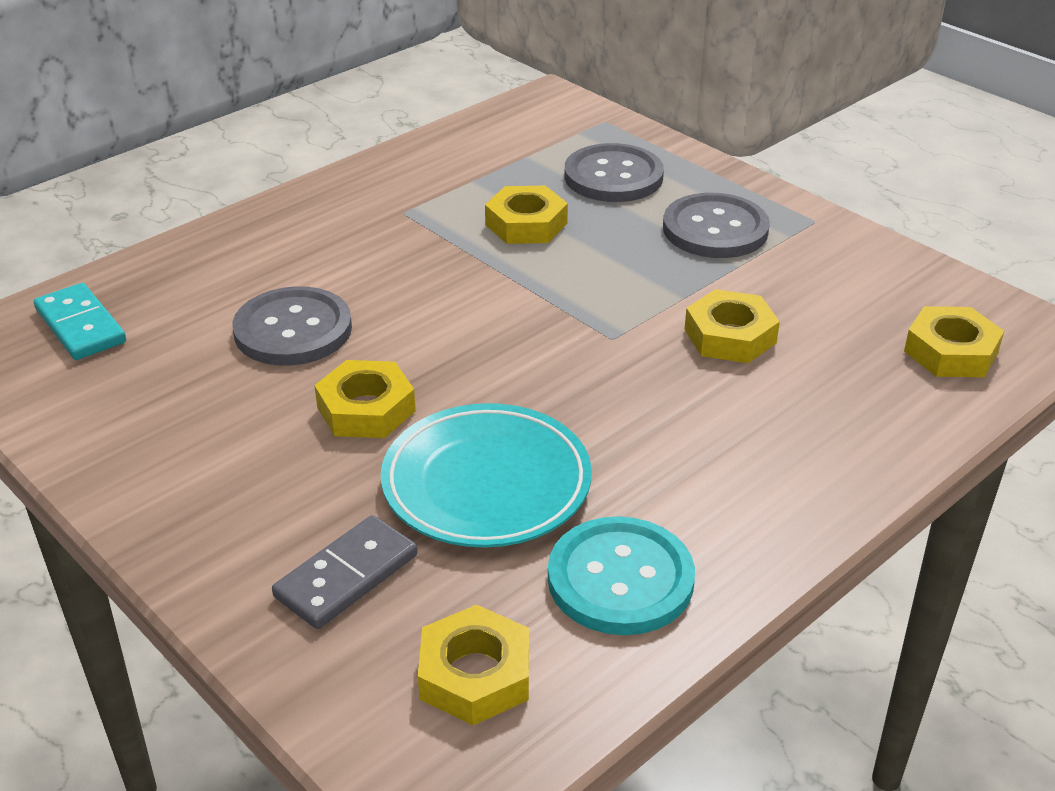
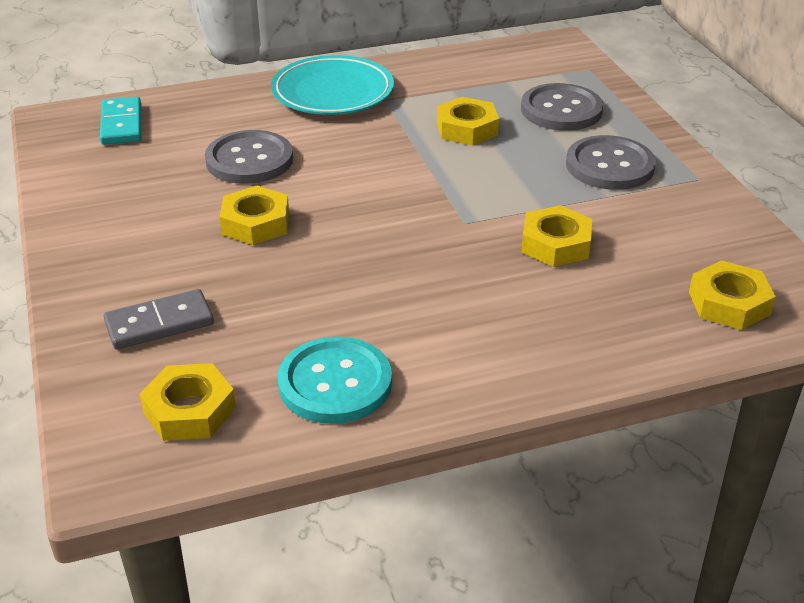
camera: 25 degrees right, 0 degrees up
(486, 484) = (295, 294): turquoise plate -> turquoise plate (333, 92)

